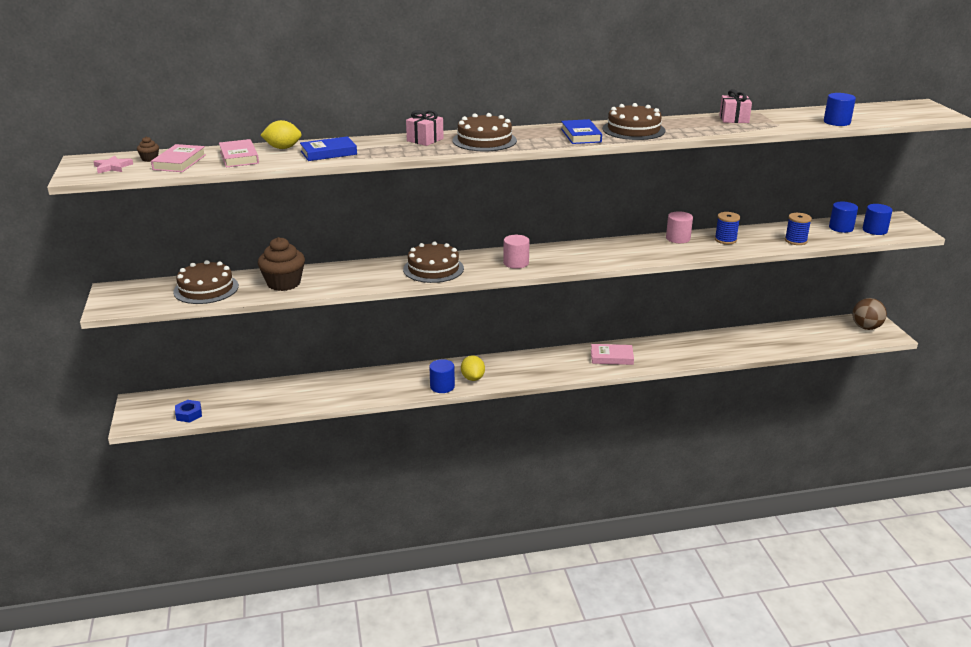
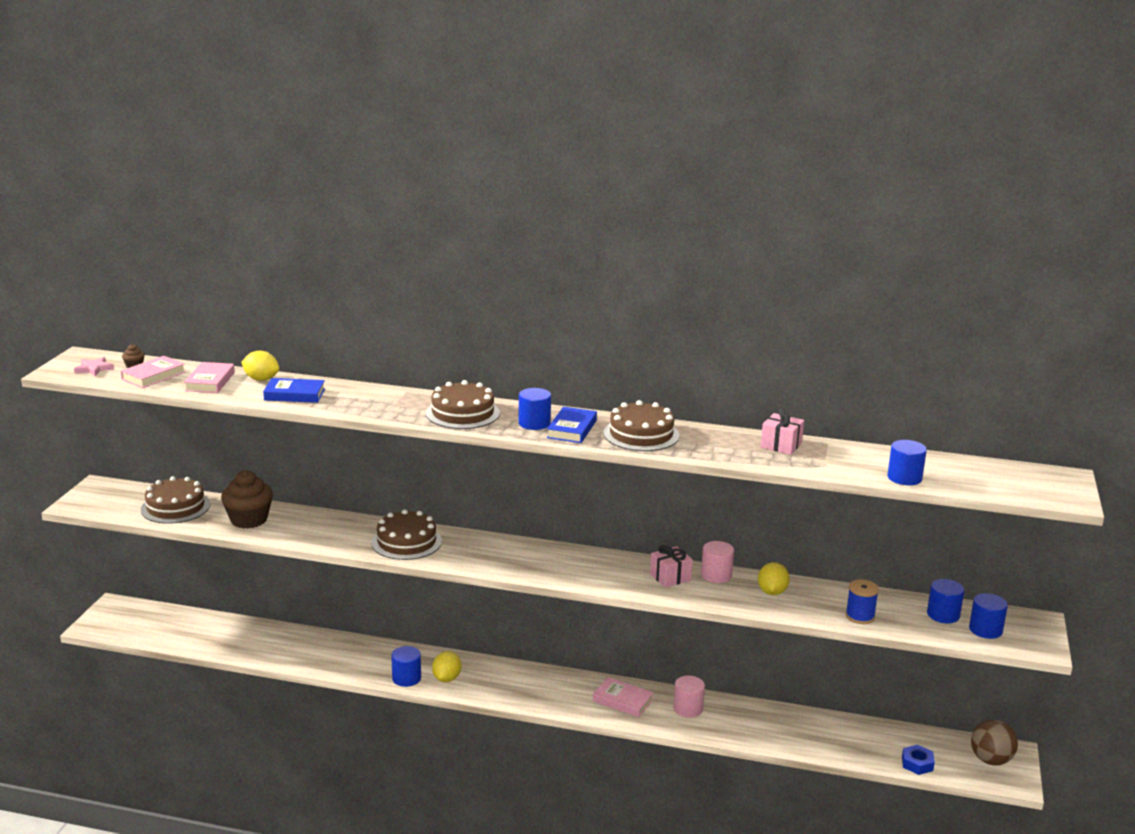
camera: 25 degrees right, 5 degrees down
(189, 414) = (146, 633): blue nut -> blue nut (917, 764)
(425, 140) = (405, 399): pink gift -> pink gift (670, 577)
(516, 263) = (498, 558): pink cylinder -> pink cylinder (688, 708)
(548, 137) = (534, 423): none -> blue cylinder
(725, 240) = (772, 592): blue spool -> yellow lemon

